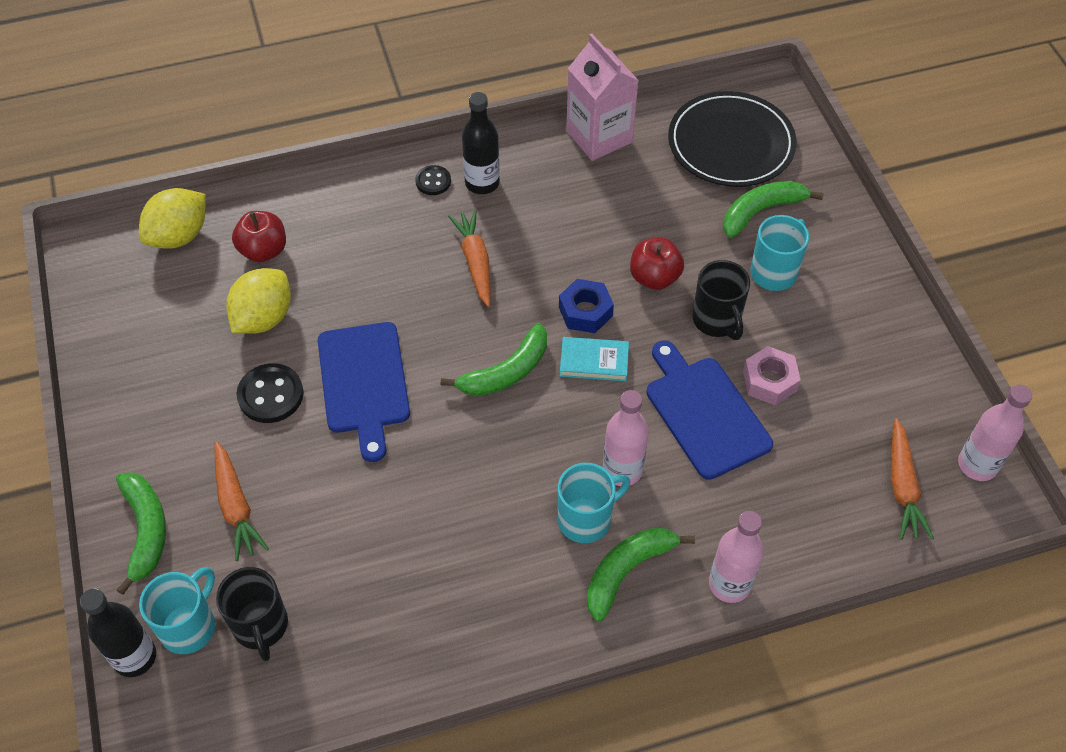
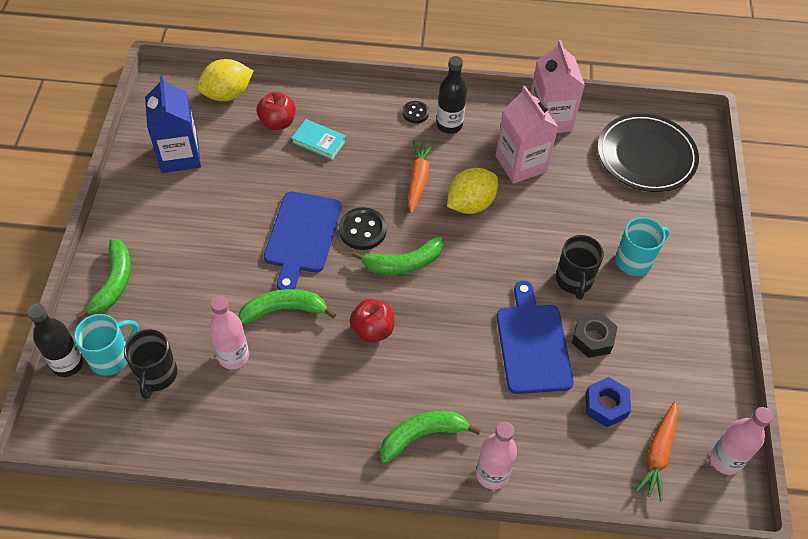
camera: 20 degrees right, 0 degrees up
(154, 336) = (179, 155): none -> blue carton
(236, 506) = (178, 289): orange carrot -> none
(263, 318) = (256, 168): yellow lemon -> yellow lemon (470, 204)
(270, 395) = (236, 222): black button -> black button (362, 230)
(585, 311) = (480, 240): blue nut -> blue nut (606, 405)
(586, 519) = (410, 387): turquoise mug -> none
(590, 202) = (521, 164): none -> pink carton
(594, 361) = (469, 278): turquoise book -> turquoise book (319, 141)
(622, 470) = (453, 363): pink bottle -> pink bottle (233, 356)
(654, 277) = (542, 233): red apple -> red apple (372, 330)
(761, 211) = (645, 213): green banana -> green banana (284, 310)
(769, 381) = (592, 338): pink nut -> black nut

